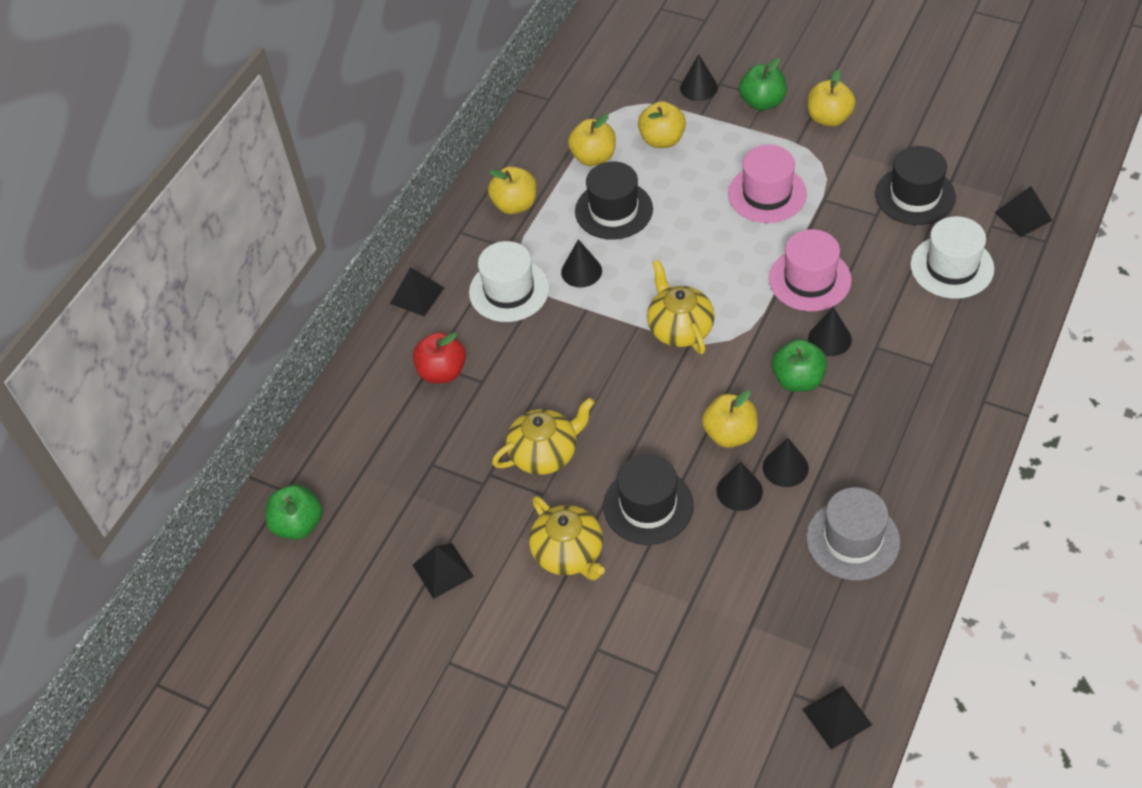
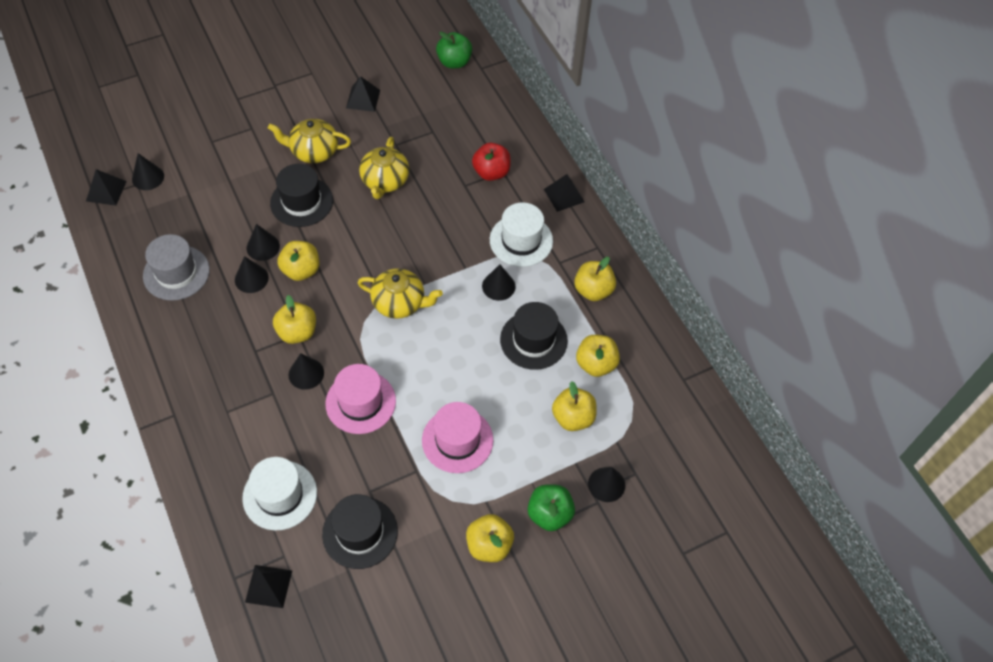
camera: 120 degrees right, 5 degrees up
(774, 690) = (148, 177): none -> black cone
(798, 380) = (297, 332): green apple -> yellow apple

